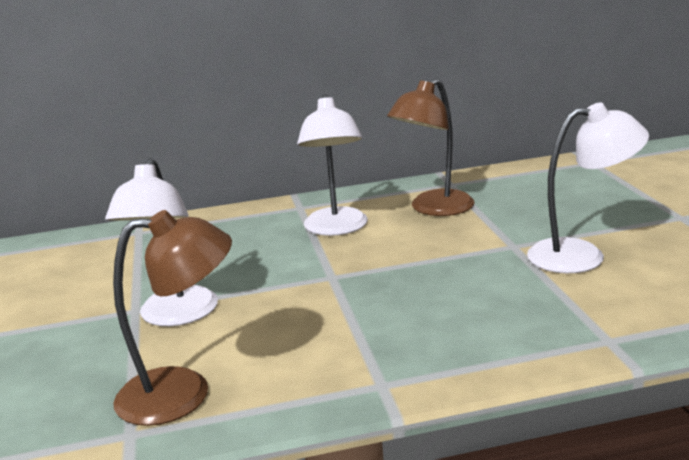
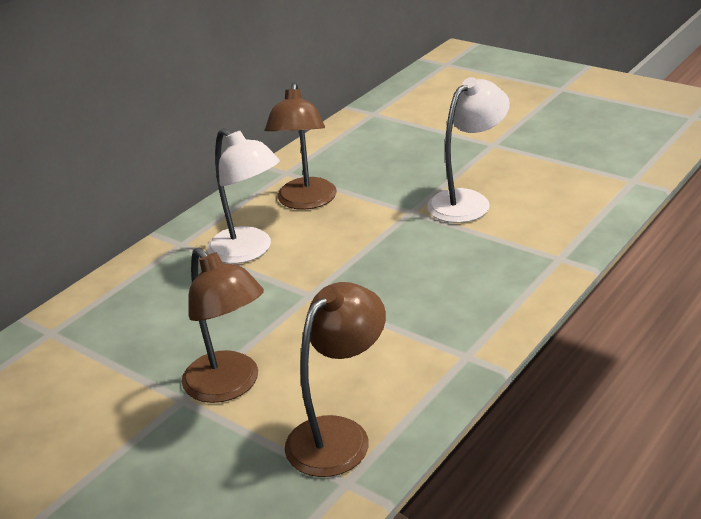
camera: 40 degrees left, 10 degrees up
(175, 316) = (229, 386): white lamp -> brown lamp

